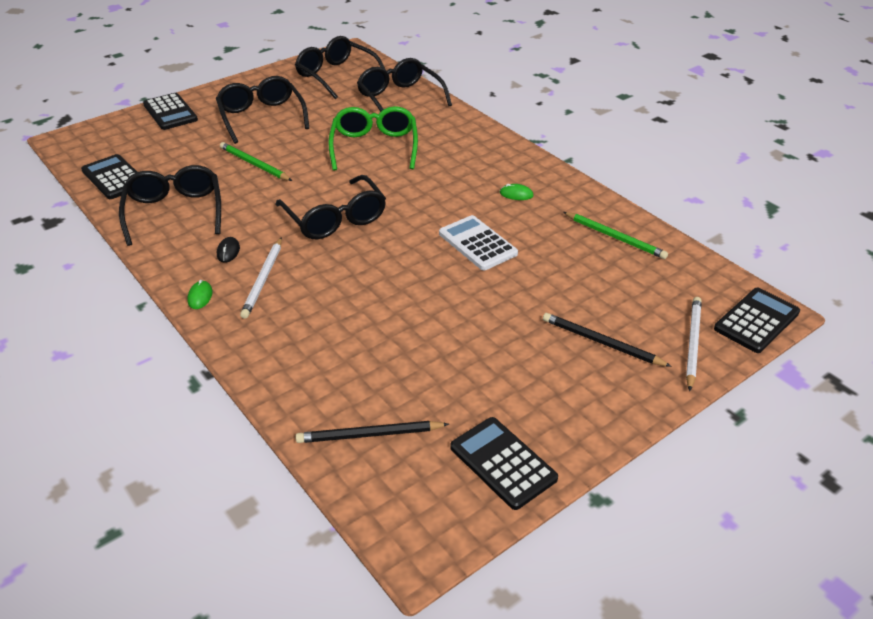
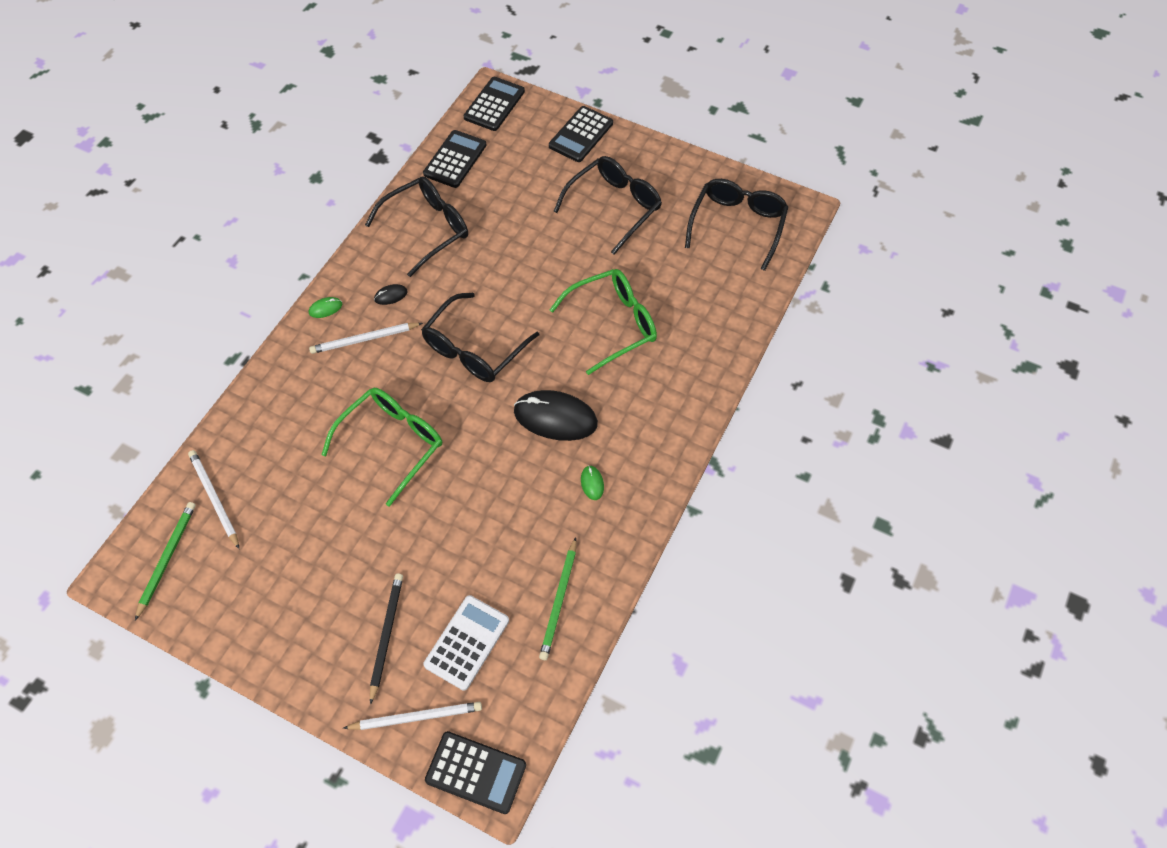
camera: 65 degrees right, 20 degrees up
(254, 164) = (529, 244): green pencil -> green pencil (167, 558)
(369, 435) = (214, 498): black pencil -> white pencil
(397, 290) = (392, 443): none -> green glasses
(400, 99) = (723, 303): black glasses -> none
(441, 195) = (555, 417): none -> black mouse
(477, 243) = (490, 480): white calculator -> white calculator (467, 642)
(503, 463) = (215, 603): black calculator -> black calculator (494, 104)

